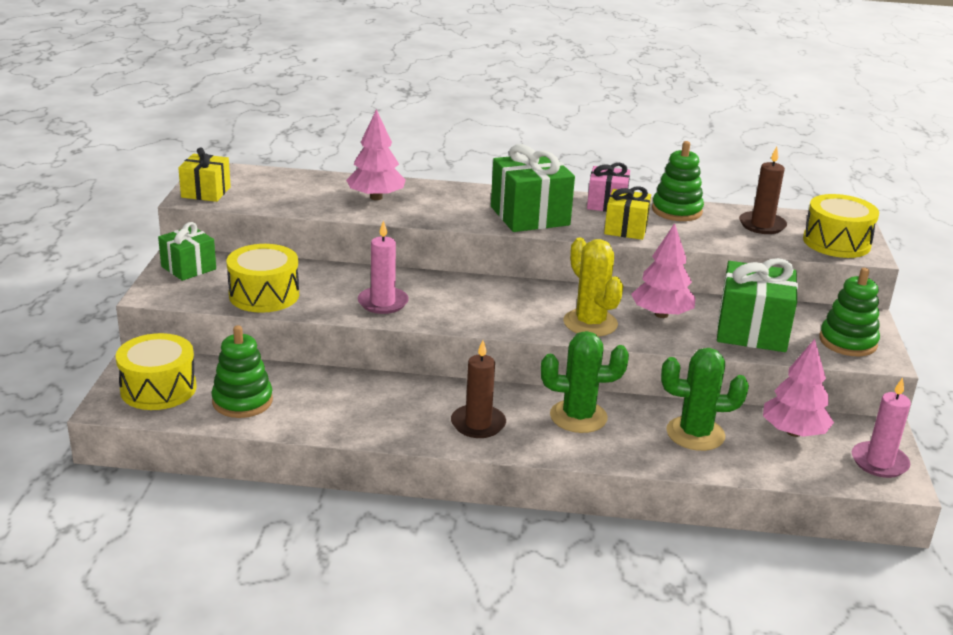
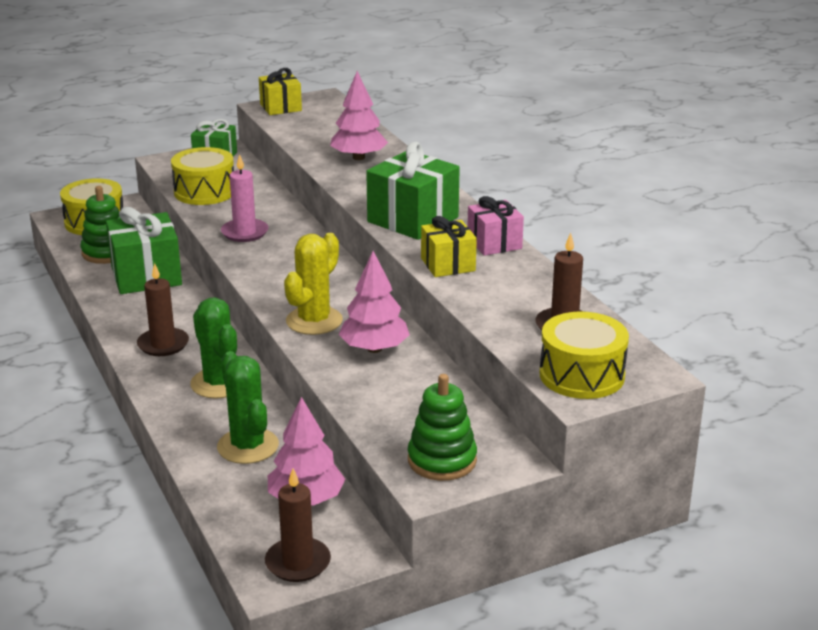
camera: 60 degrees right, 0 degrees up
(676, 211) = (531, 277): green stacking toy -> none
(752, 330) = (399, 401): green gift -> green gift (146, 276)
(879, 462) = (298, 563): pink candle -> brown candle

